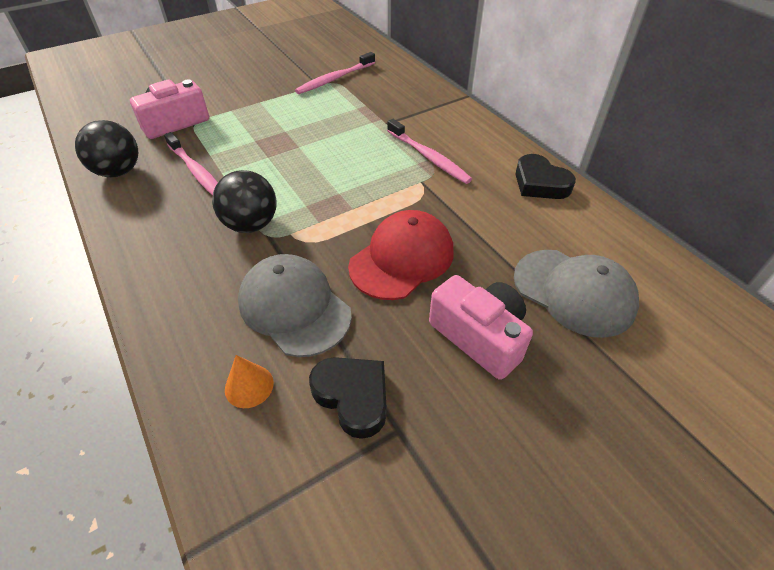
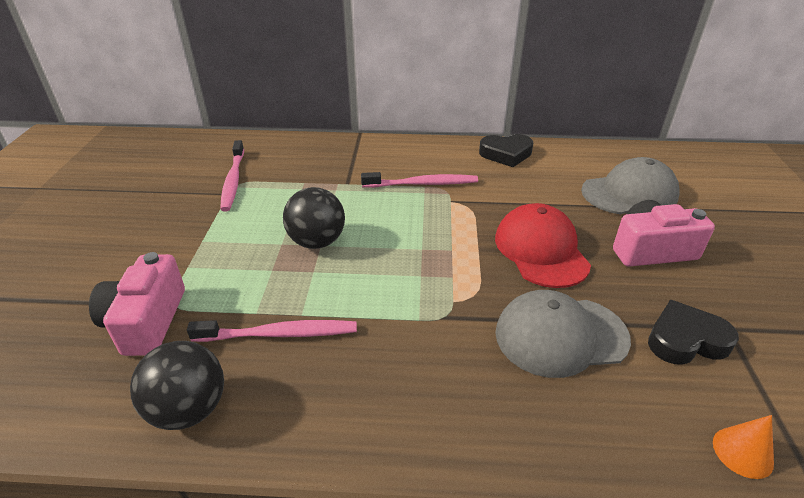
camera: 55 degrees left, 10 degrees down
(249, 386) = (646, 403): orange cone -> orange cone (742, 452)
(251, 224) = (416, 323): black ball -> black ball (317, 242)

